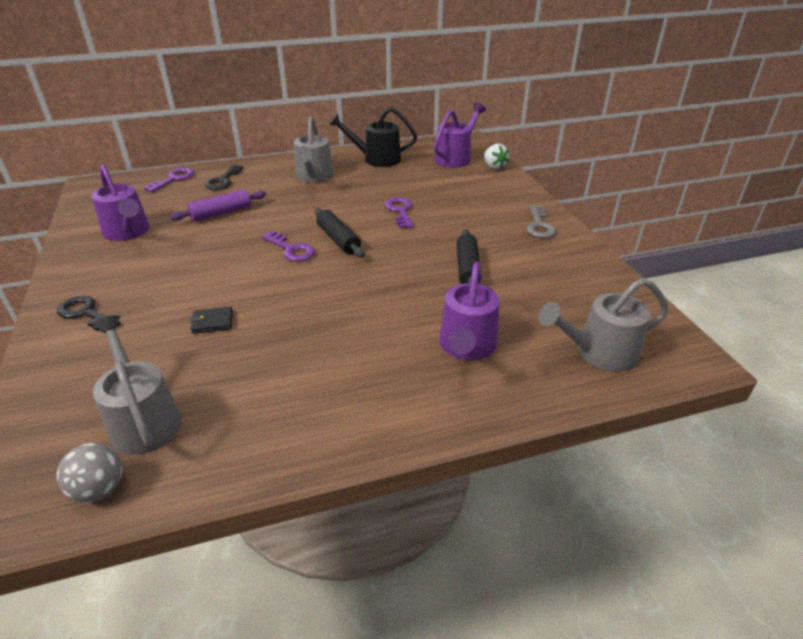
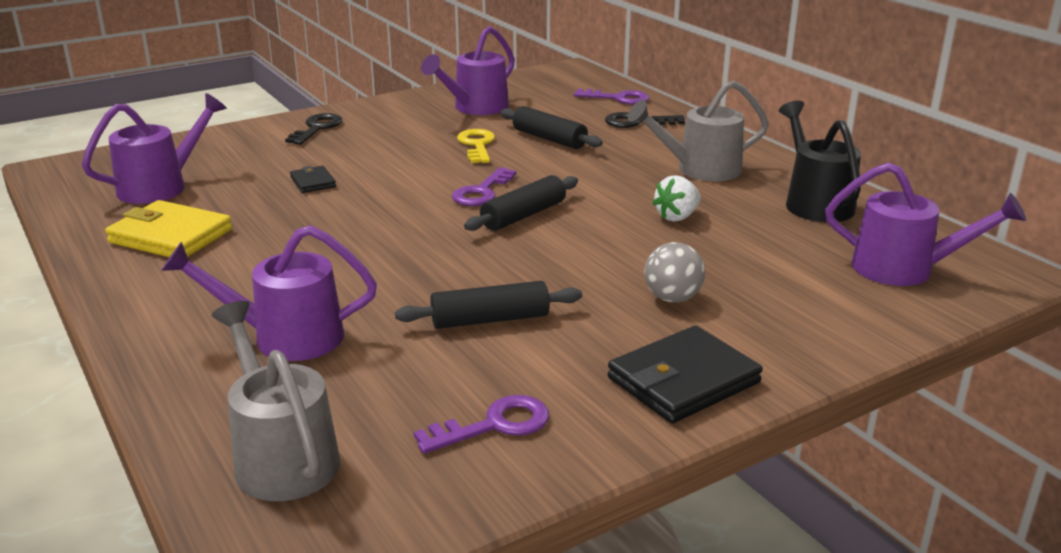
camera: 75 degrees right, 10 degrees down
(99, 489) = (78, 191): grey ball -> grey ball (672, 298)
(143, 418) = (161, 186): grey watering can -> purple watering can
(206, 241) = (477, 145): none -> yellow key
(221, 213) = (549, 139): purple rolling pin -> black rolling pin
(269, 408) = (171, 236): none -> yellow wallet
(400, 211) = (640, 246): purple key -> purple key (494, 425)
(494, 166) = (909, 313): white strawberry -> white strawberry (677, 217)
(539, 225) = (683, 380): grey key -> black wallet

